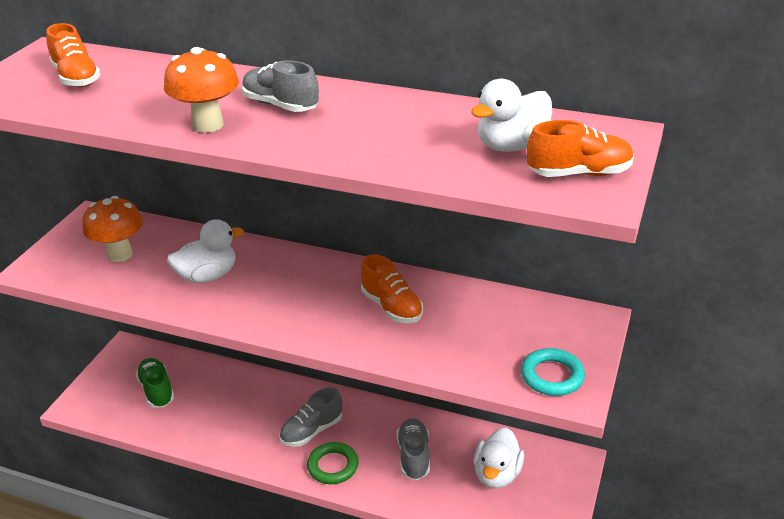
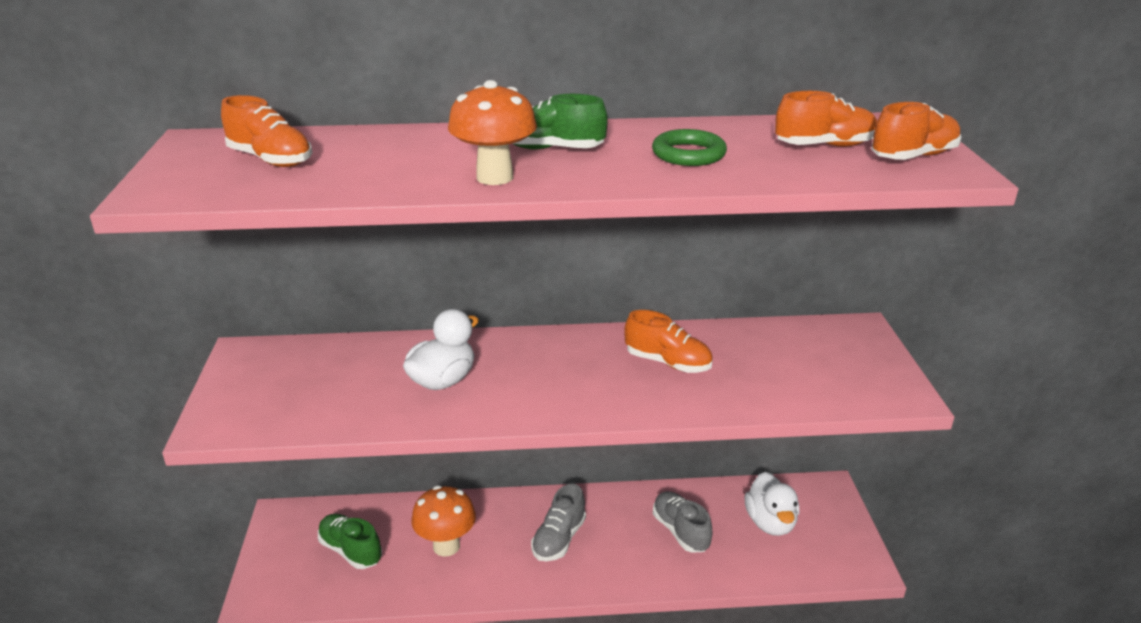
camera: 25 degrees left, 5 degrees down
(120, 254) = (315, 383): orange mushroom -> orange mushroom (446, 546)
(280, 105) = (552, 149): grey shoe -> green shoe
(333, 466) = (606, 567): green ring -> green ring (688, 154)
(511, 146) = (824, 146): white duck -> orange shoe
(552, 376) = (871, 385): turquoise ring -> none

